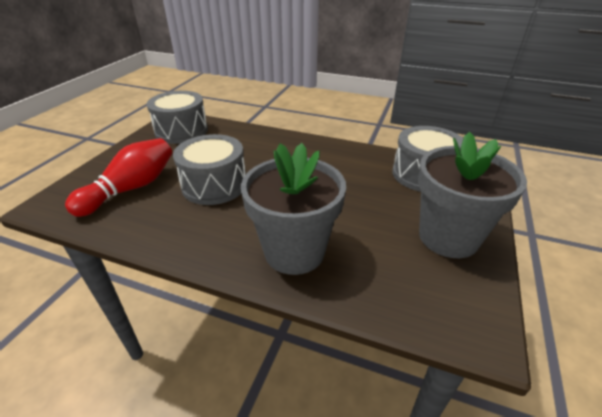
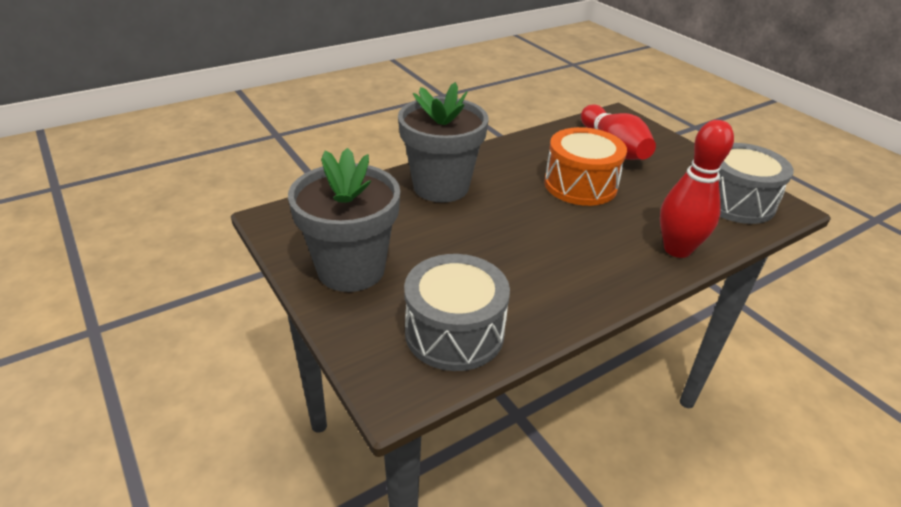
camera: 125 degrees right, 0 degrees up
(214, 185) = (580, 185): grey drum -> orange drum
(259, 137) = (677, 249): none -> red bowling pin

